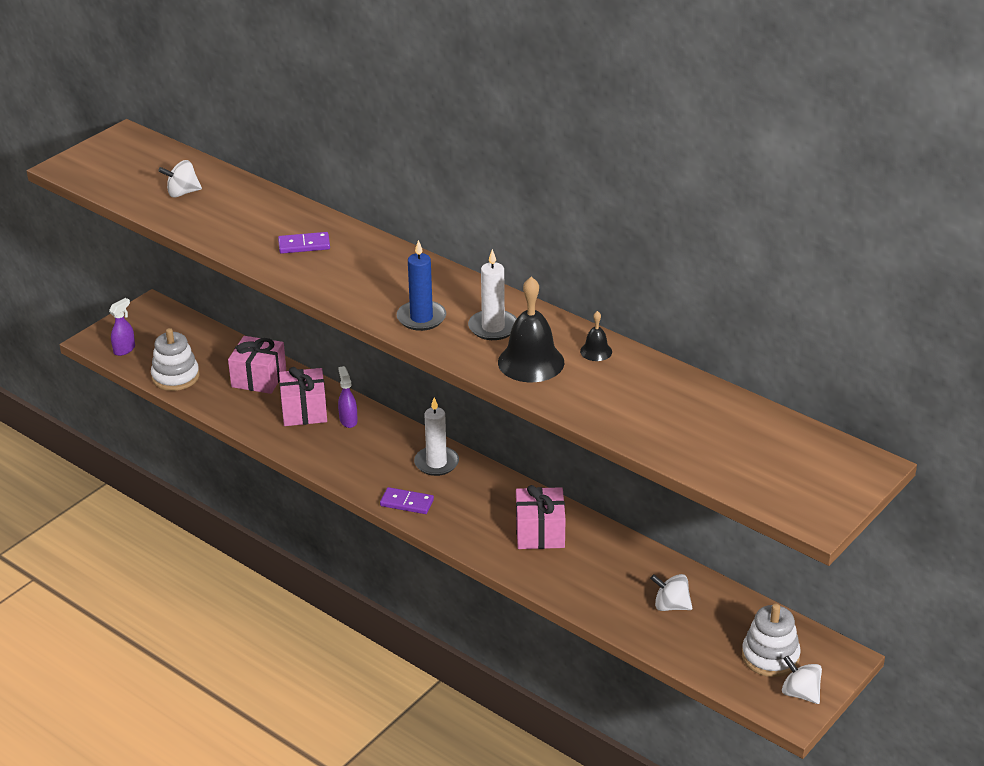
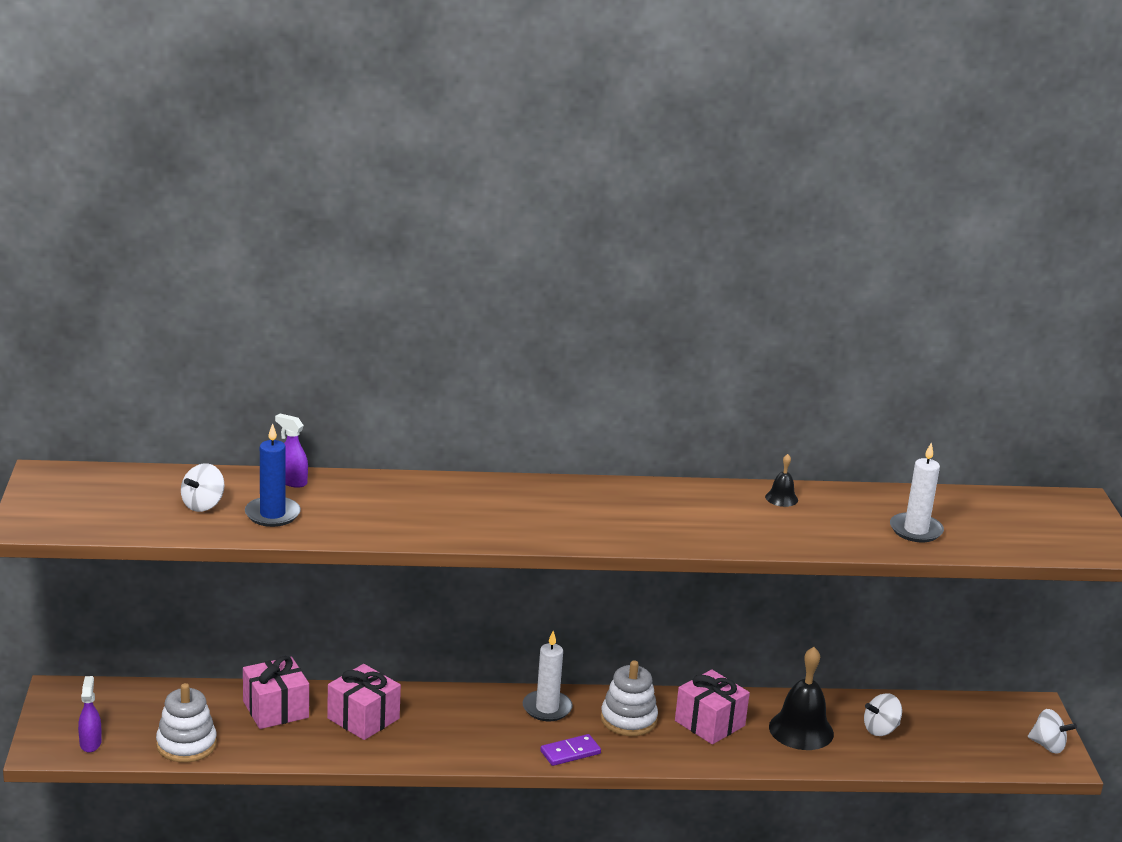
camera: 45 degrees left, 10 degrees down
(304, 245) = (403, 507): purple domino -> none
(348, 420) = (417, 708): purple spray bottle -> purple spray bottle (292, 481)
(421, 318) = (608, 526): blue candle -> blue candle (272, 514)
(493, 327) = (676, 511): white candle -> white candle (915, 530)
(531, 362) = (749, 525): black bell -> black bell (801, 730)
(770, 656) = (994, 730): white stacking toy -> white stacking toy (628, 719)
(800, 693) = (1048, 746): white spinning top -> white spinning top turned 150 degrees counterclockwise

